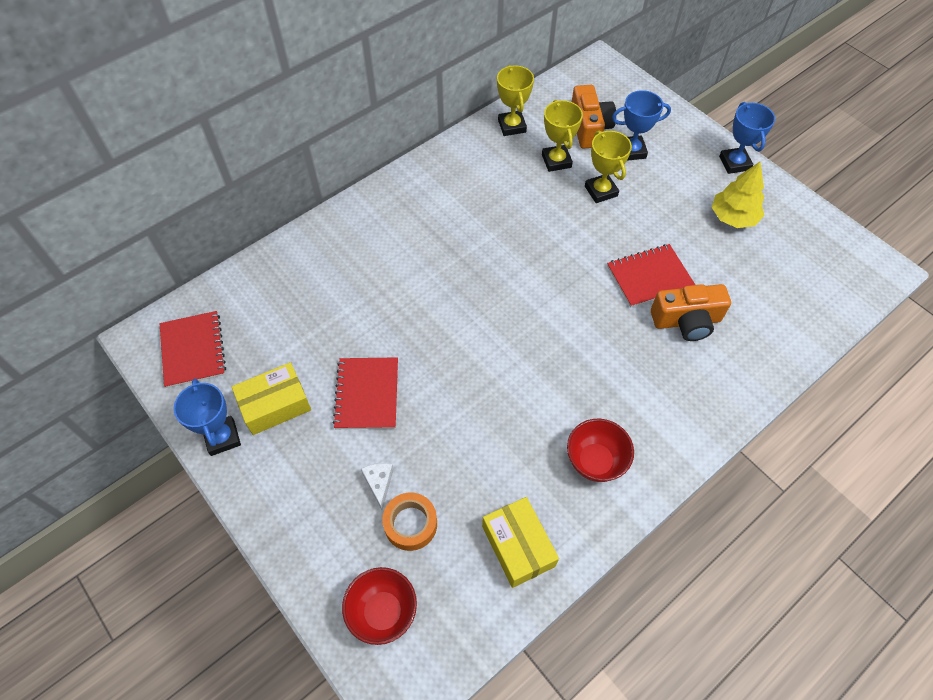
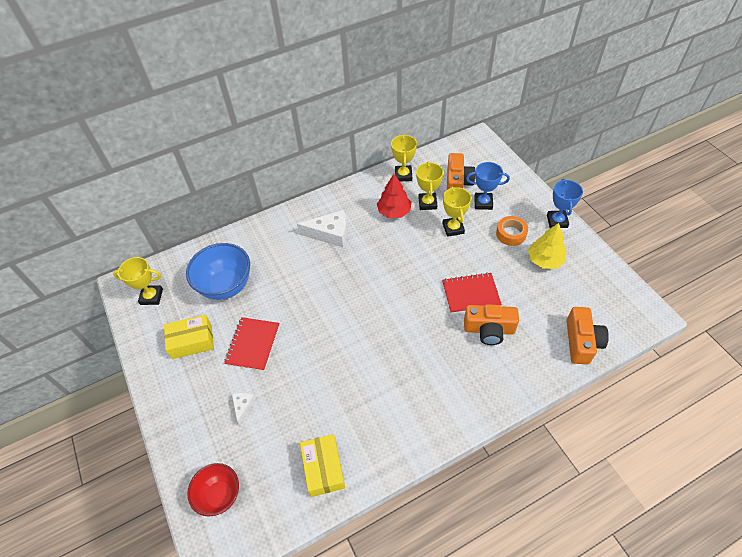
camera: 15 degrees right, 5 degrees down
(193, 350) = (151, 297): red notebook -> yellow trophy
(222, 437) = (152, 357): blue trophy -> none
(302, 318) = (226, 286): none -> blue bowl
(410, 524) = (255, 438): orange tape -> orange tape (511, 234)
(432, 222) = (330, 234): none -> white cheese
(513, 178) = (394, 211): none -> red tree
(595, 461) = (394, 419): red bowl -> none
(808, 318) = (581, 342): none -> orange camera

